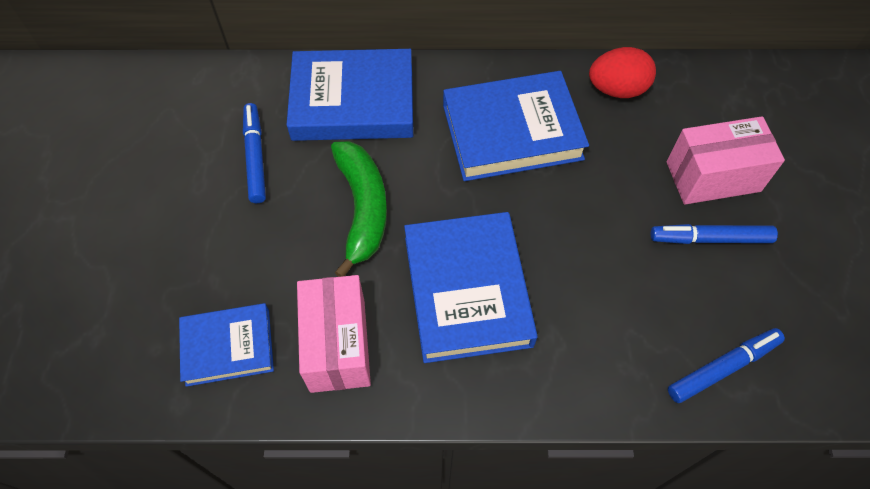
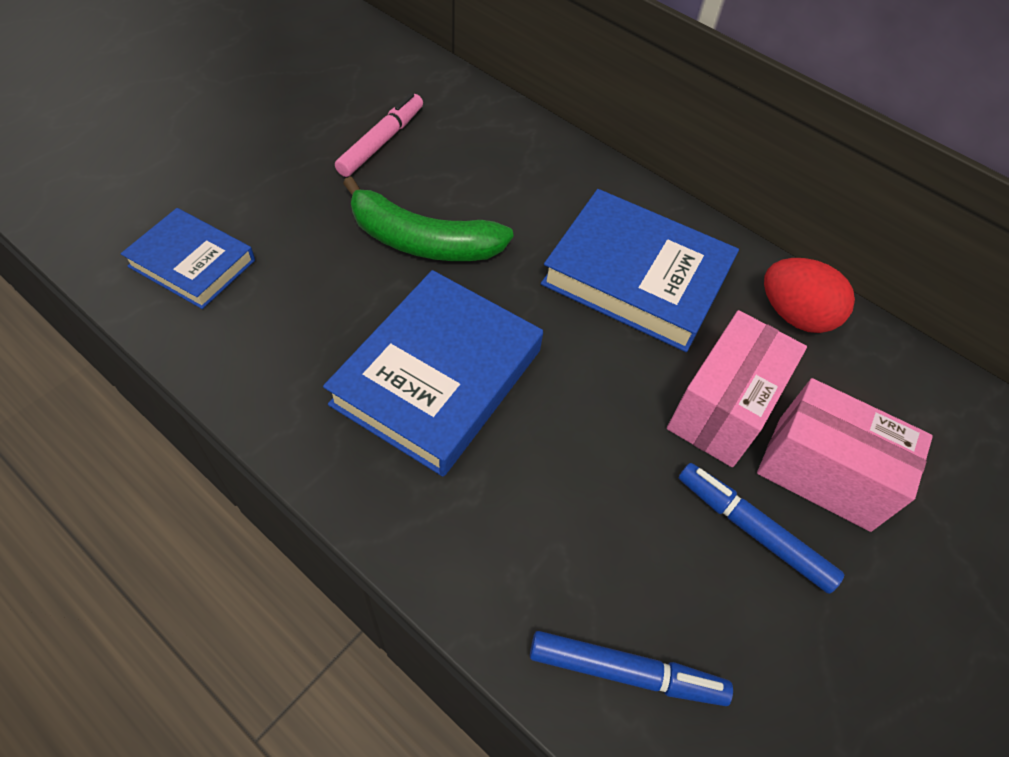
camera: 35 degrees right, 5 degrees down
(255, 157) = (381, 142): blue marker -> pink marker
(338, 345) = (275, 331): pink box -> pink box (722, 408)
(353, 102) = (512, 155): blue book -> none
(362, 209) = (422, 241): green banana -> green banana turned 75 degrees clockwise

